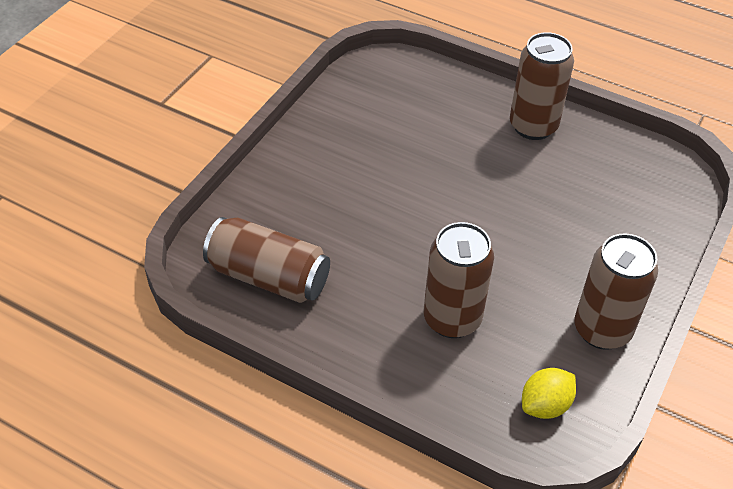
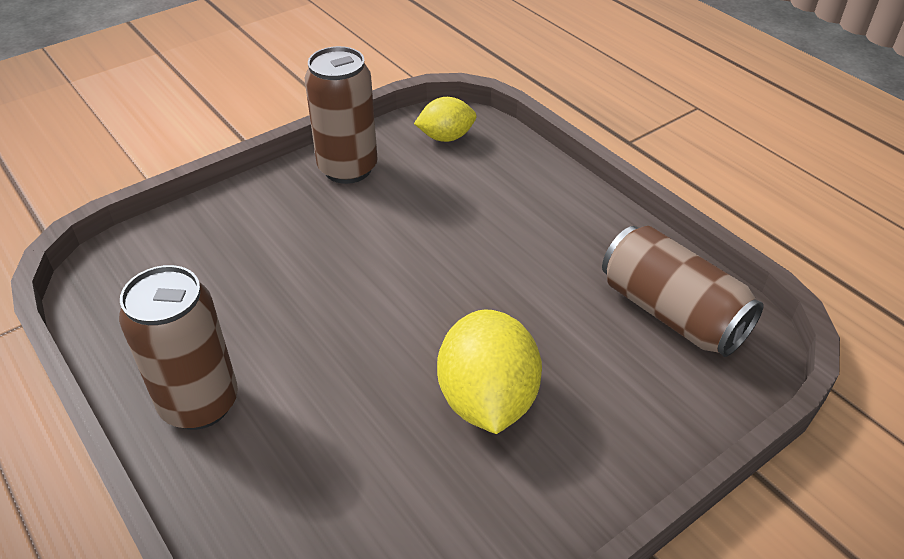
camera: 155 degrees left, 5 degrees down
(370, 178) = (487, 400): none -> yellow lemon
(452, 319) = (484, 215): brown can -> none

